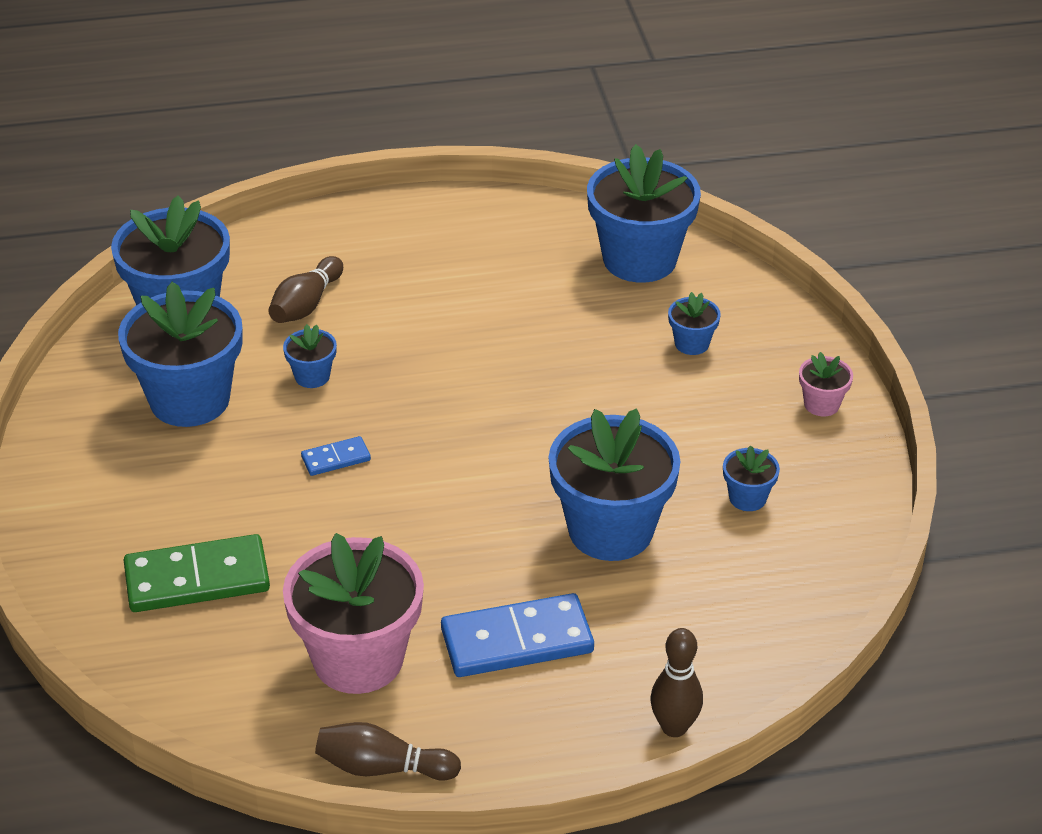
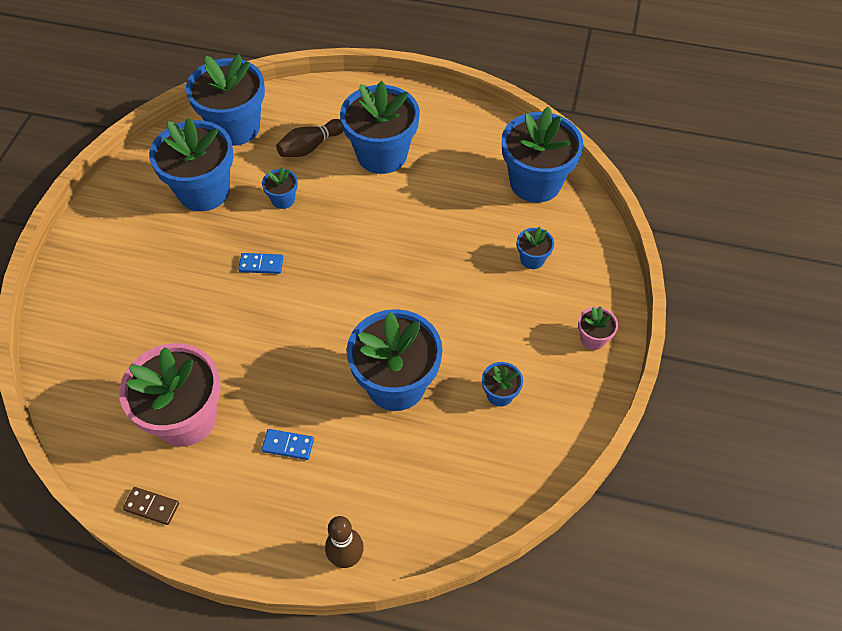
camera: 25 degrees right, 15 degrees up
(197, 579) = (131, 321): green domino -> none
(382, 767) = (151, 507): brown bowling pin -> brown domino
(413, 285) = (382, 155): none -> blue flower pot
(517, 640) = (288, 445): blue domino -> blue domino, size x0.49

